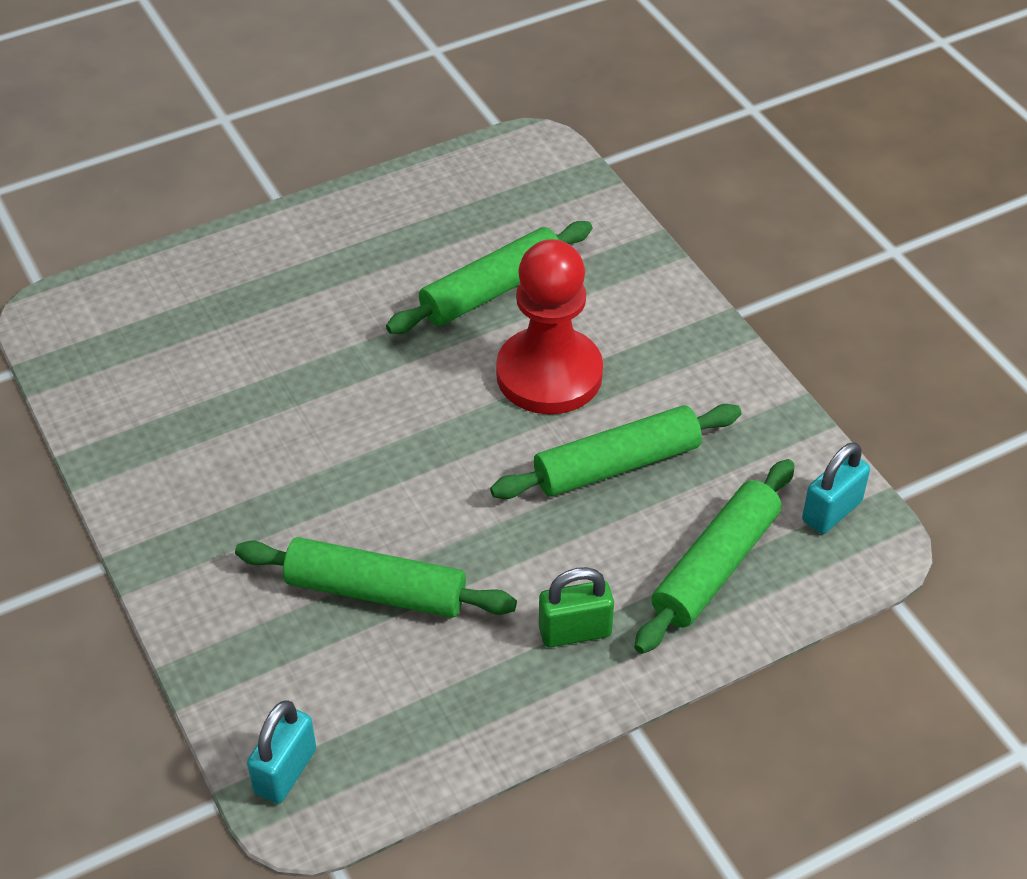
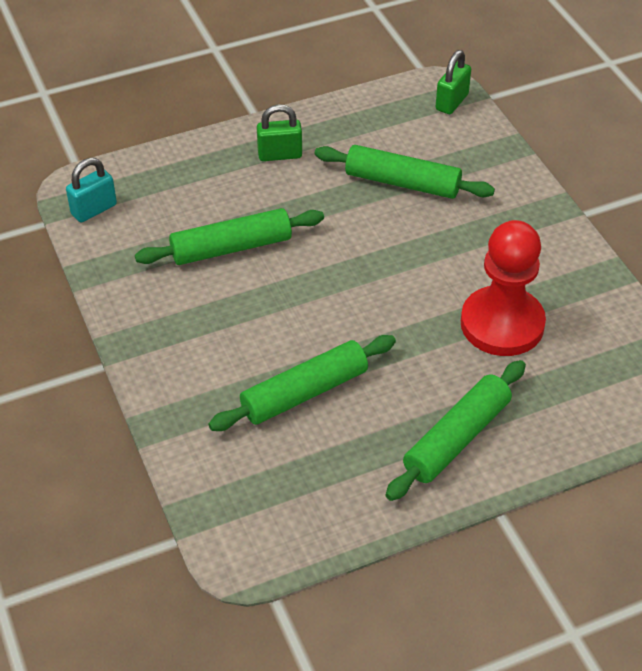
camera: 175 degrees left, 0 degrees up
(285, 771) = (451, 102): turquoise padlock -> green padlock
(549, 374) = (268, 316): red pawn -> red pawn (502, 324)
(715, 566) = (182, 183): green rolling pin -> green rolling pin (456, 438)

